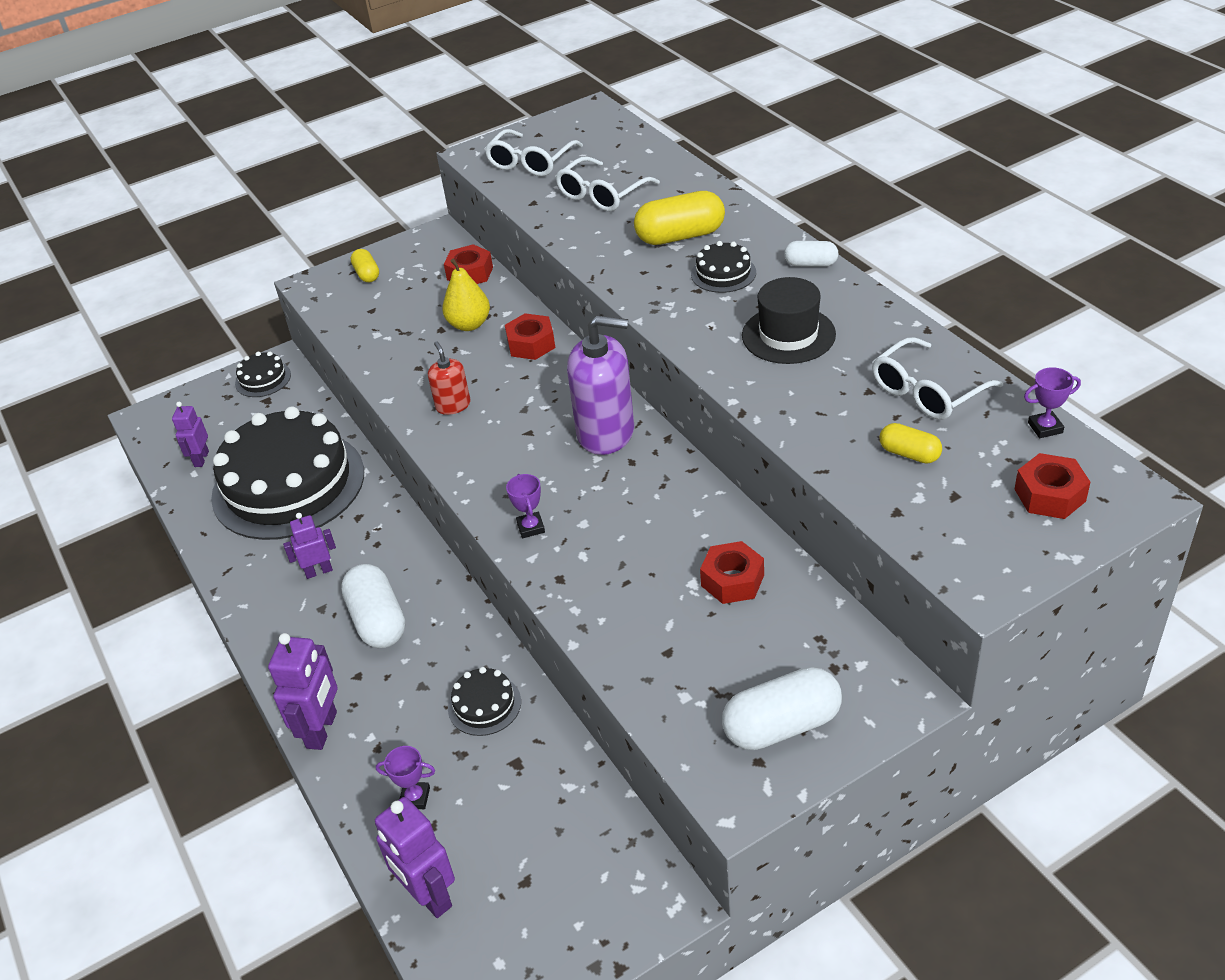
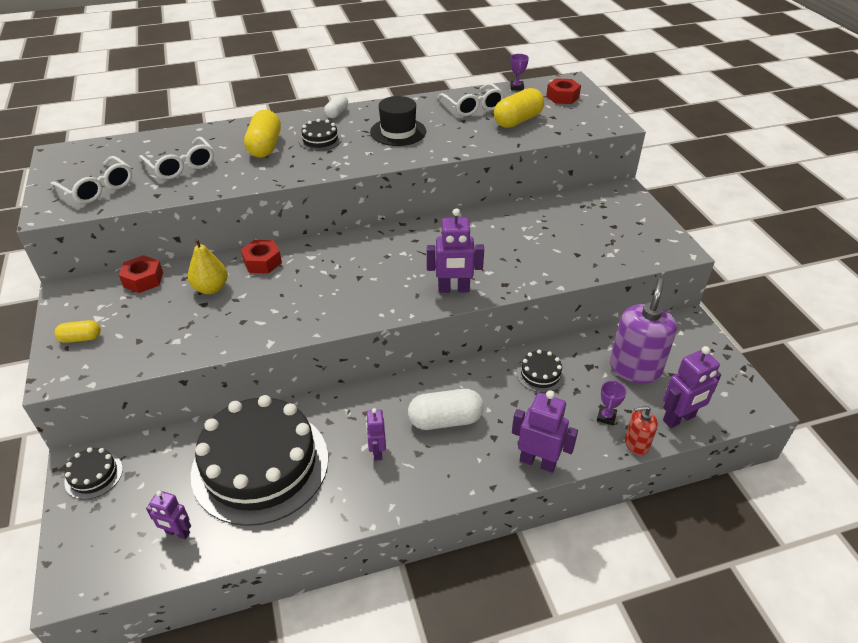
camera: 80 degrees left, 0 degrees up
(453, 405) = (303, 308): red soap dispenser -> red soap dispenser (636, 444)
(531, 527) = (453, 289): purple trophy -> purple robot
(606, 432) = (381, 245): purple soap dispenser -> purple soap dispenser (635, 368)
(732, 580) = (532, 223): red nut -> none
(782, 725) = (636, 228): white capsule -> none
(909, 454) = (518, 120): yellow capsule -> yellow capsule, size x1.80

